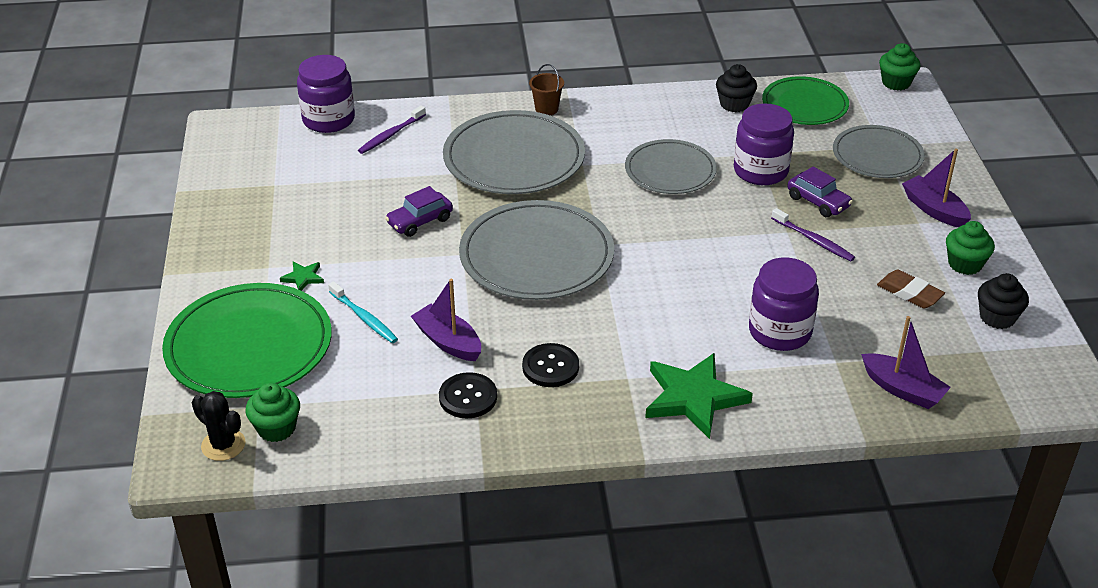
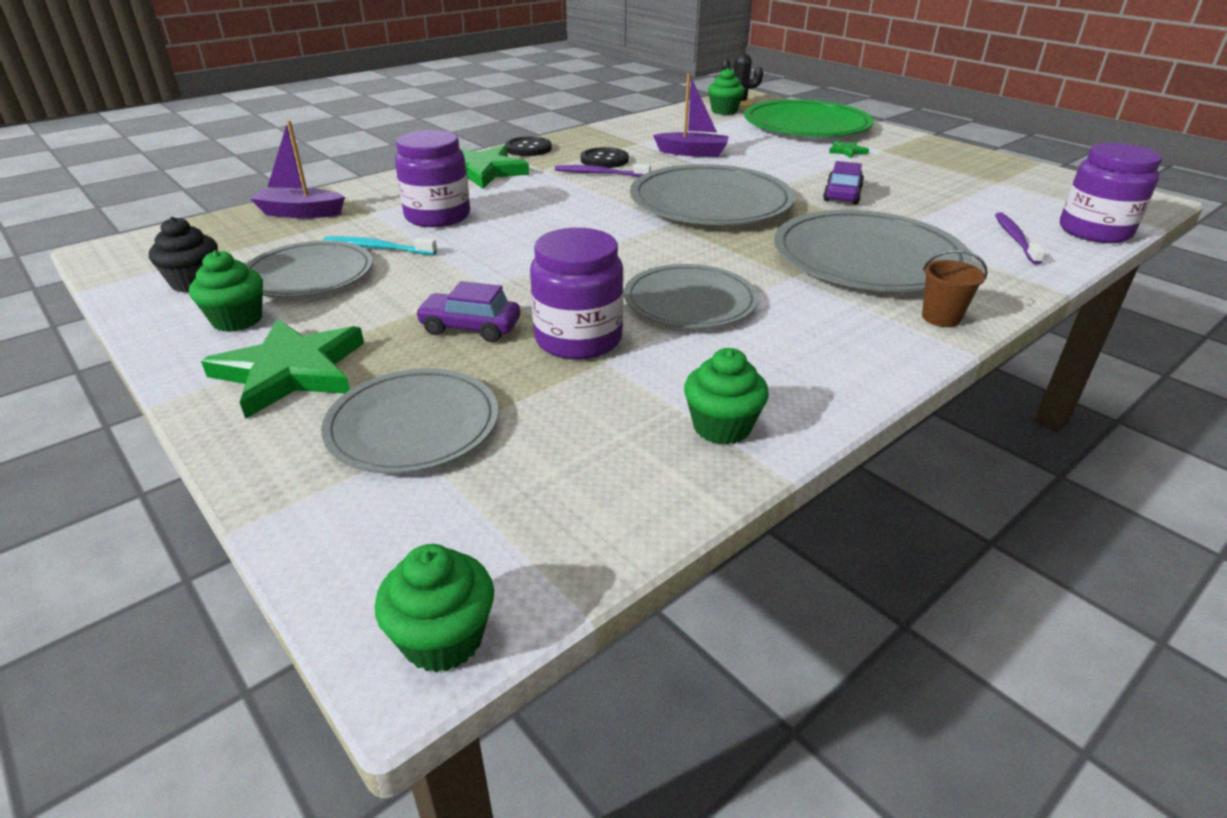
camera: 145 degrees right, 5 degrees down
(364, 318) = (767, 148): turquoise toothbrush -> turquoise toothbrush (377, 248)
(468, 397) = (638, 139): black button -> black button (528, 148)
(734, 104) = (722, 427): black cupcake -> green cupcake
(804, 105) = (605, 478): green plate -> none
(814, 240) = (449, 288): purple toothbrush -> purple toothbrush (599, 173)
(909, 293) = (309, 275): brown eraser -> grey plate
(934, 210) = (291, 371): purple boat -> green star

